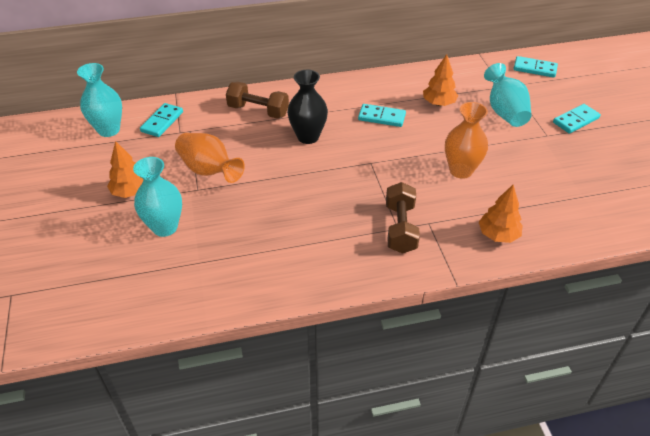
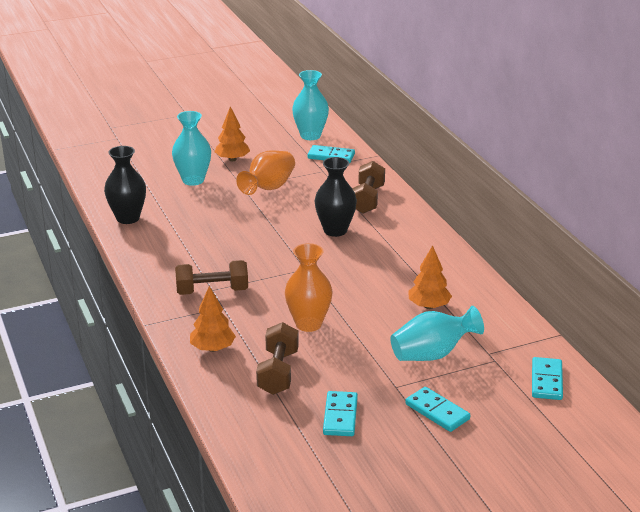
camera: 80 degrees right, 15 degrees down
(232, 290) = (128, 218): none -> black vase
(381, 117) = (385, 270): turquoise domino -> turquoise domino (340, 416)
(533, 196) = (278, 372): none -> brown dumbbell

